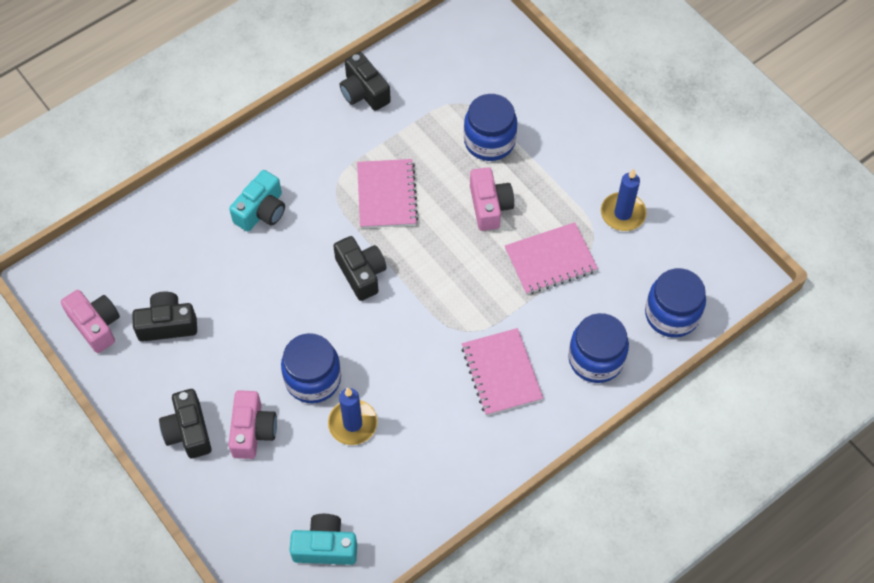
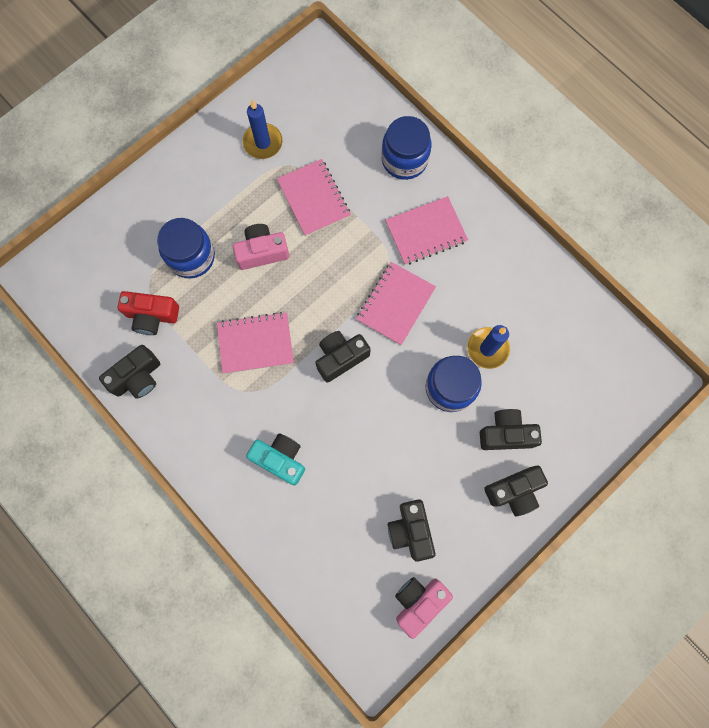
camera: 95 degrees left, 15 degrees up
(252, 431) = (506, 433): pink camera -> black camera
(325, 546) = (599, 358): turquoise camera -> none
(416, 333) = (395, 304): none -> pink notebook
(427, 105) = (152, 316): none -> red camera
(672, 314) = (357, 104): blue jar -> none

